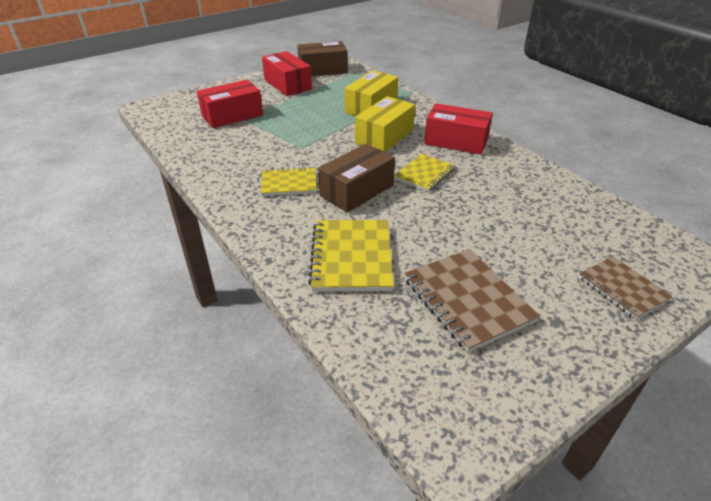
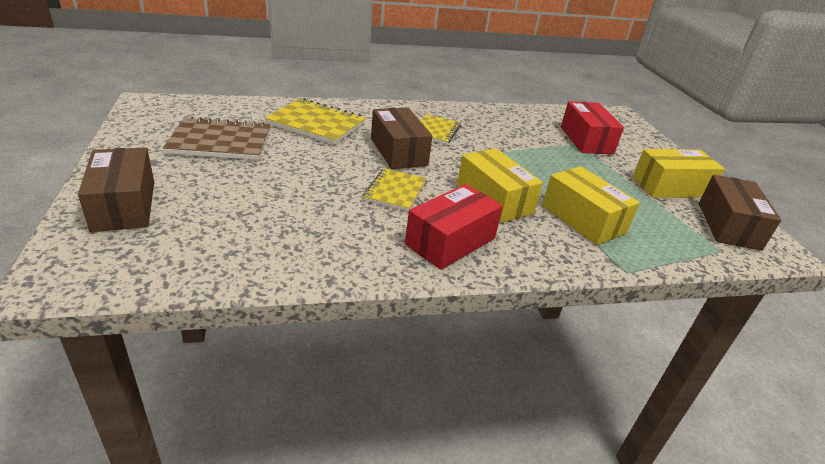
camera: 110 degrees right, 5 degrees down
(287, 84) = (670, 187): red box -> yellow box
(424, 174) = (395, 191): yellow notebook -> yellow notebook turned 45 degrees clockwise
(622, 289) = (124, 205): brown notebook -> brown box

